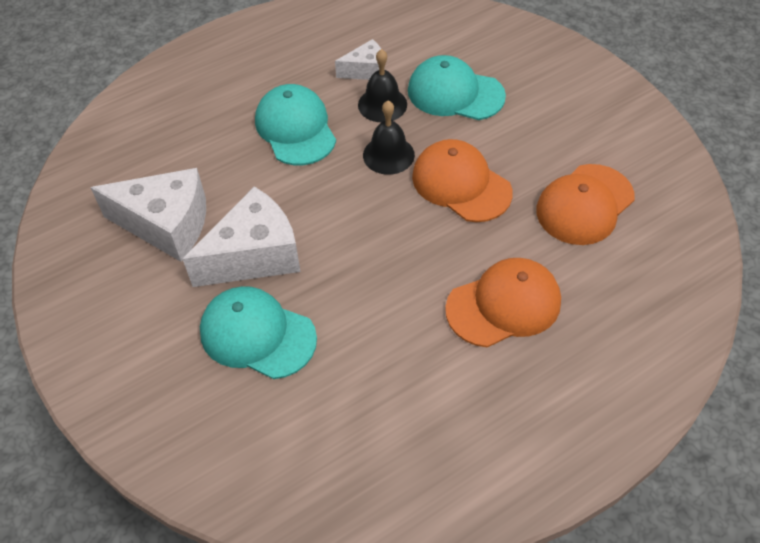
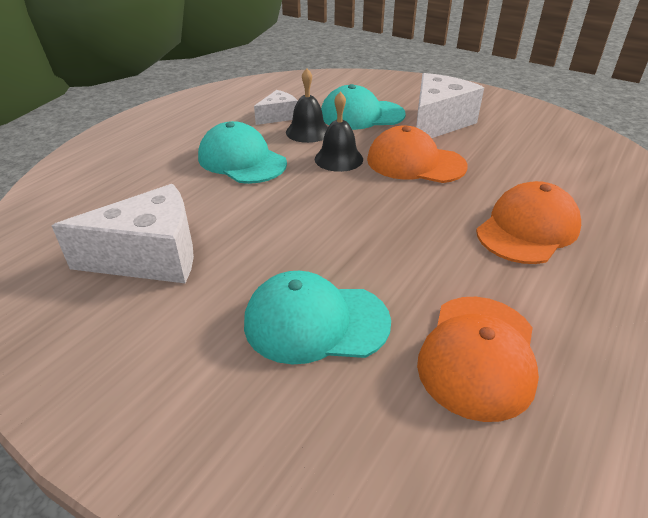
camera: 25 degrees left, 15 degrees down
(254, 255) = (265, 256): white cheese -> white cheese (437, 123)
(584, 205) = (520, 153): orange cap -> orange cap (478, 355)

